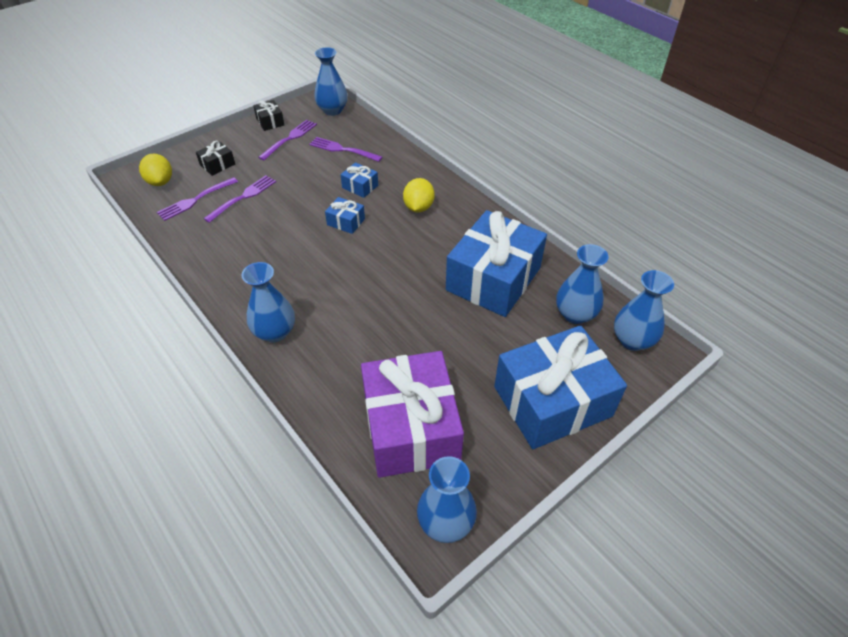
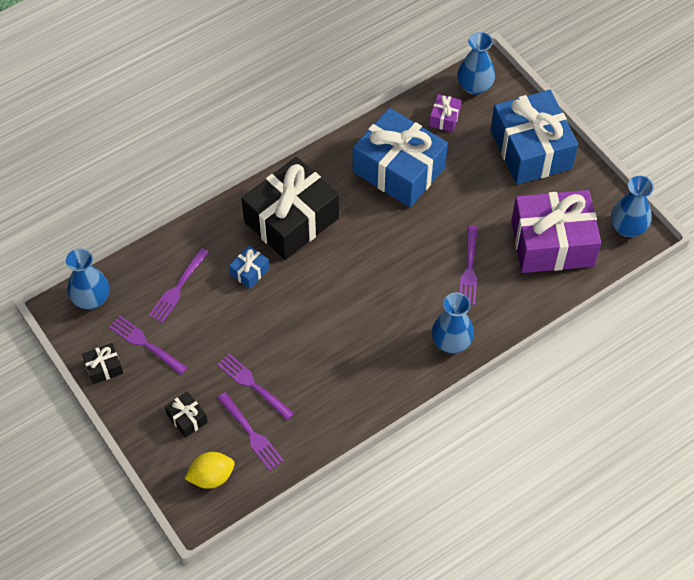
camera: 85 degrees left, 10 degrees up
(346, 222) = (306, 285): blue gift -> none
(370, 344) = (469, 268): none -> purple fork
(418, 207) = (291, 220): yellow lemon -> black gift
(575, 314) = (444, 118): blue vase -> purple gift

